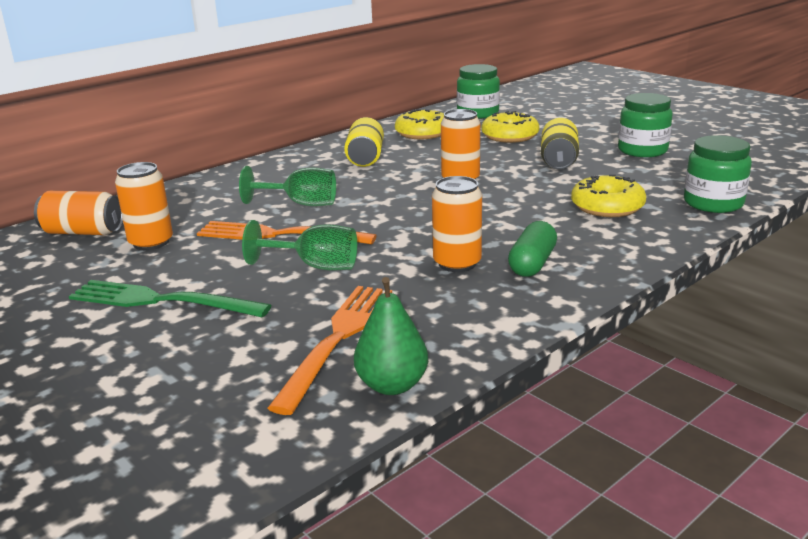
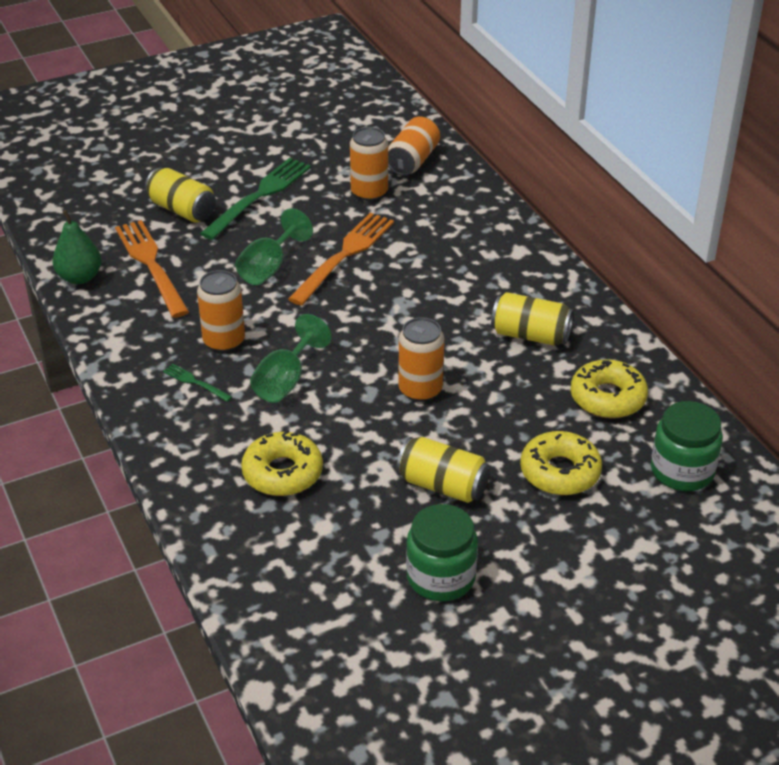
camera: 105 degrees right, 15 degrees up
(201, 346) = (182, 210): none -> yellow can
(301, 204) = (411, 275): green goblet -> green goblet (285, 381)
(338, 338) = (150, 264): orange fork -> orange fork turned 150 degrees counterclockwise
(532, 263) = (194, 382): green capsule -> green fork
(713, 203) = (241, 559): green jar -> none

